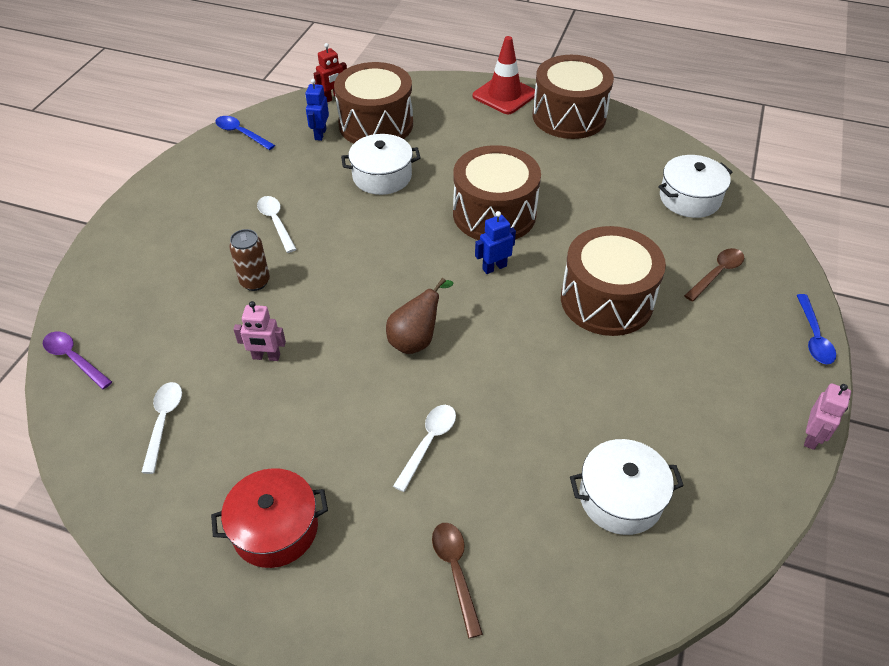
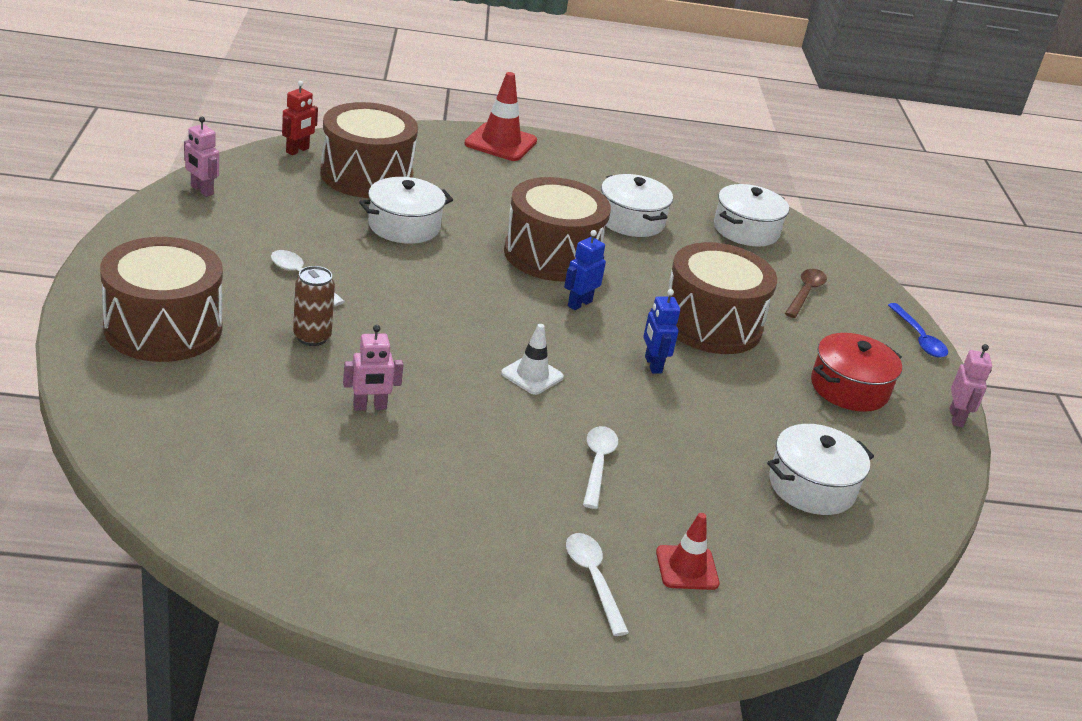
camera: 25 degrees left, 15 degrees down
(74, 359) = (126, 432): purple spoon -> none
(163, 422) = (283, 480): white spoon -> white spoon (593, 579)
(241, 133) = (201, 190): blue spoon -> pink robot
(275, 528) = (475, 559): red pot -> red pot (849, 388)
(320, 134) = (303, 187): blue robot -> blue robot (652, 365)
(416, 339) = (532, 375): brown pear -> white traffic cone
(455, 571) = (687, 568): brown spoon -> red traffic cone
(569, 116) = (583, 161): brown drum -> brown drum (163, 328)
(583, 182) = (631, 220): none -> white pot

